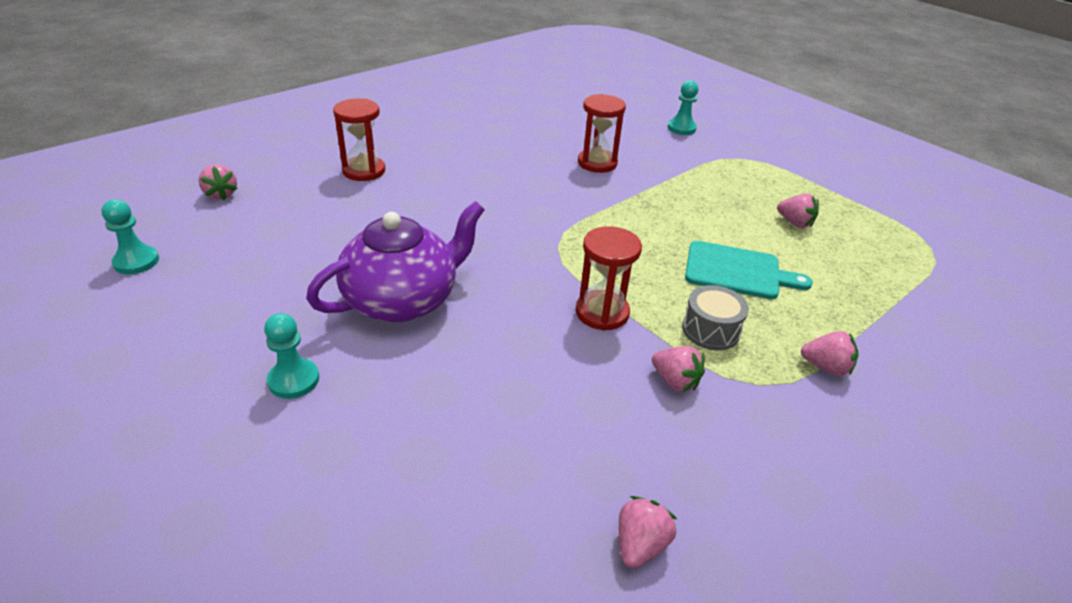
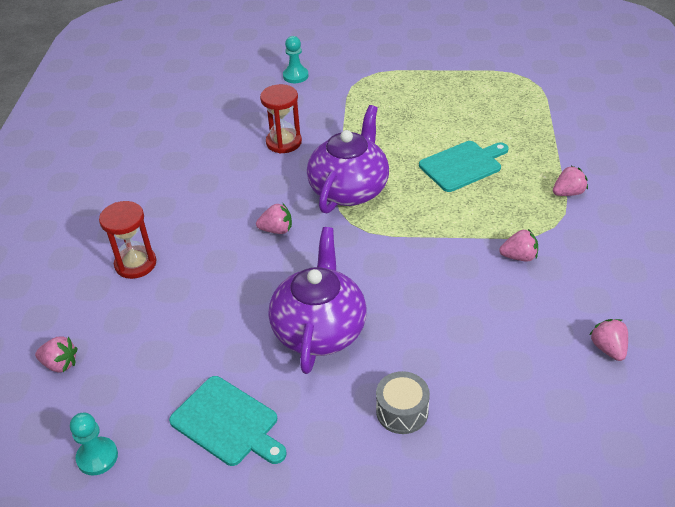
camera: 40 degrees left, 5 degrees up
(234, 308) = (228, 423): none -> turquoise cutting board
(294, 380) = (341, 426): turquoise pawn -> none
(597, 224) = (349, 189): none -> purple teapot
(602, 312) = (434, 246): red hourglass -> none
(710, 330) = (496, 213): grey drum -> grey drum (402, 411)
(795, 223) = (449, 109): pink strawberry -> pink strawberry (276, 230)

